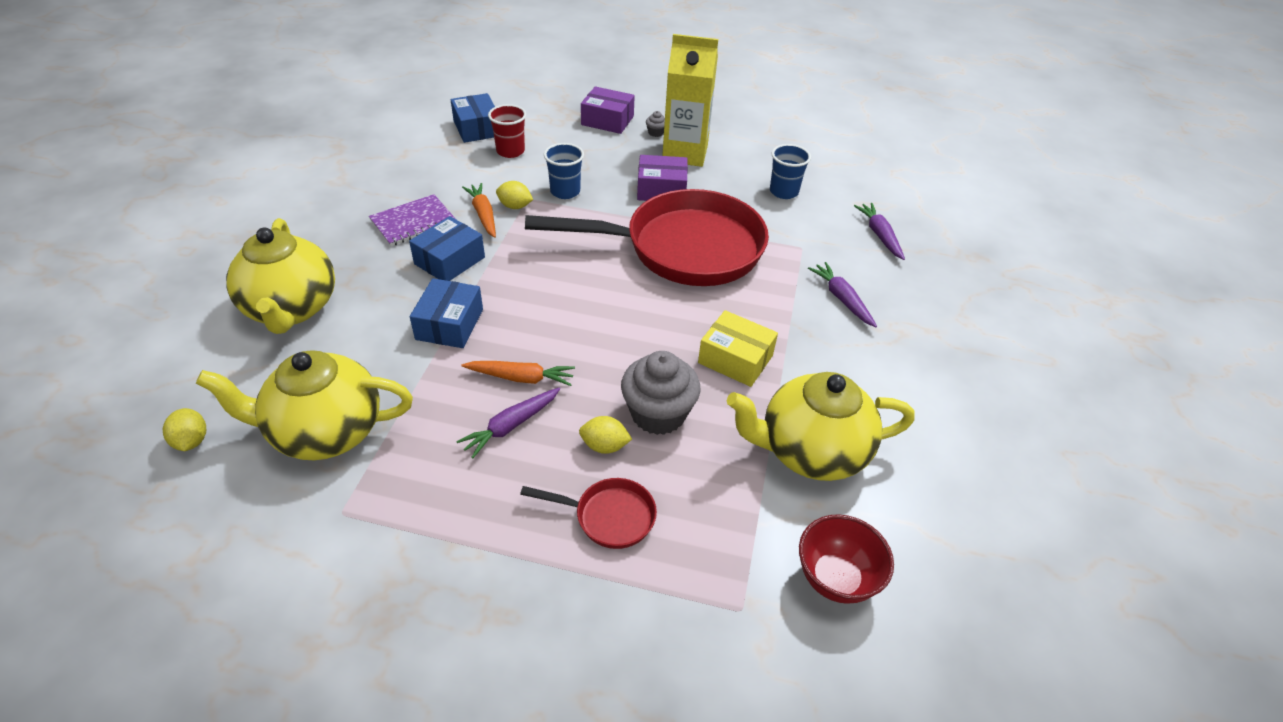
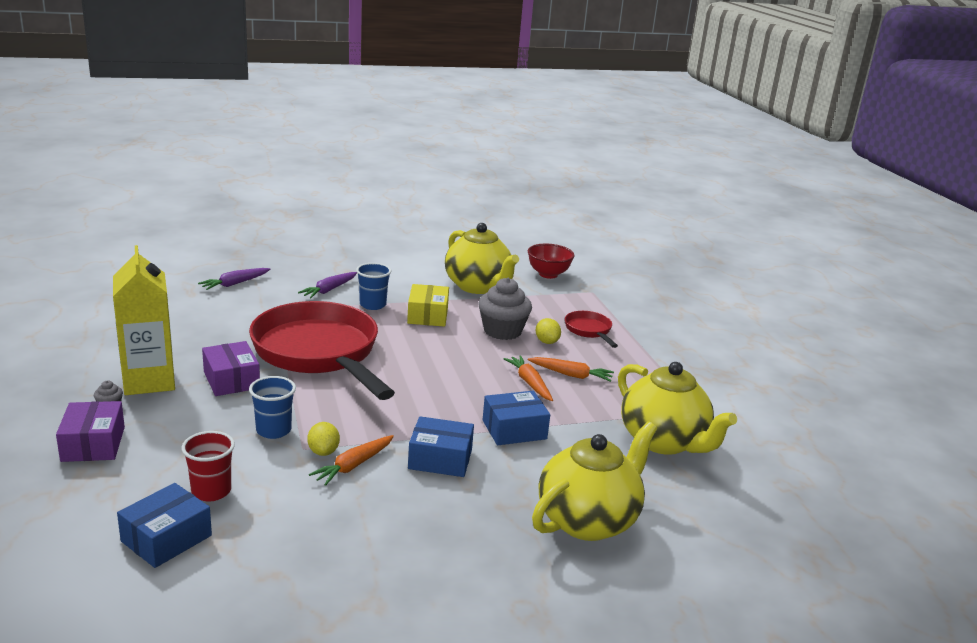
camera: 120 degrees left, 20 degrees down
(191, 441) = (744, 495): yellow lemon -> none
(413, 222) = (403, 505): purple notebook -> none
(511, 426) = (571, 375): purple carrot -> orange carrot
(784, 192) = (194, 324): blue cup -> blue cup (373, 305)

